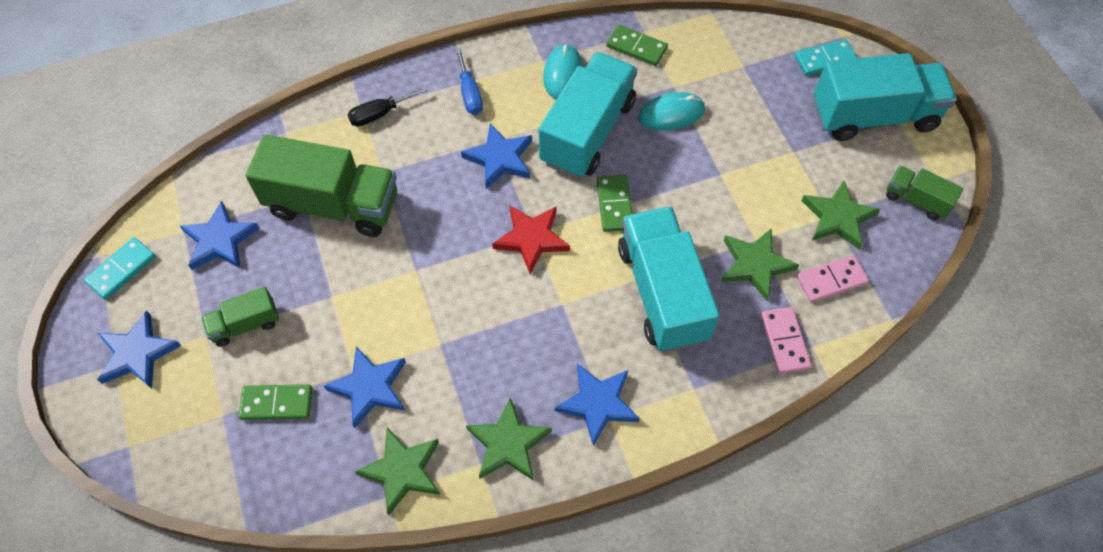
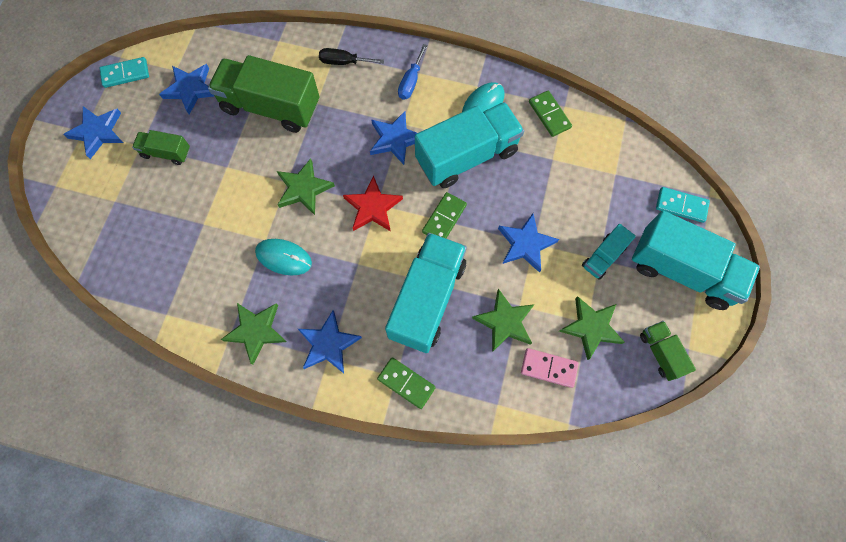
camera: 35 degrees right, 10 degrees up
(277, 403) = (148, 214): green domino -> green domino (406, 383)
(333, 205) = (271, 107): green truck -> green truck turned 150 degrees clockwise
(370, 387) = (205, 240): blue star -> blue star (525, 244)
(402, 471) = (185, 305): green star -> green star (304, 189)
(671, 114) = (534, 178): turquoise mouse -> turquoise mouse (283, 257)
(784, 341) = (481, 387): pink domino -> none
(795, 147) = (603, 257): none -> turquoise truck

